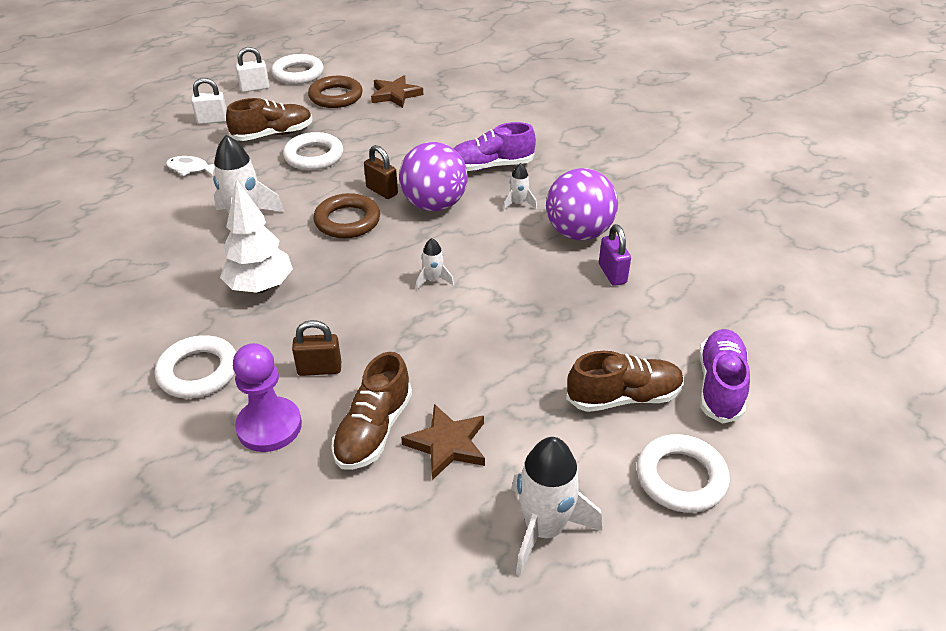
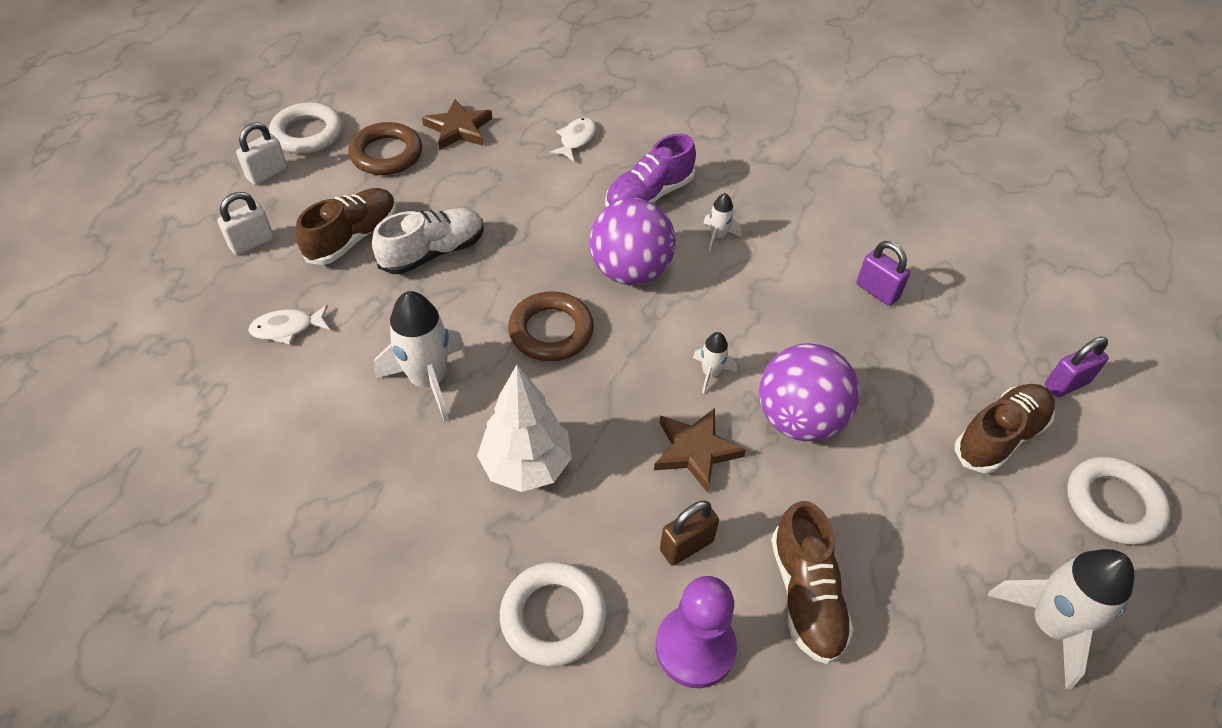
camera: 30 degrees left, 10 degrees up
(314, 156) = (433, 252): white ring -> white shoe
(382, 191) = (556, 274): brown padlock -> none
(447, 444) = (889, 574): brown star -> brown star (695, 450)
(469, 121) = (576, 139): none -> white fish
(578, 233) = (806, 252): purple ball -> purple ball (799, 419)
(720, 386) = (1066, 384): purple shoe -> purple padlock

